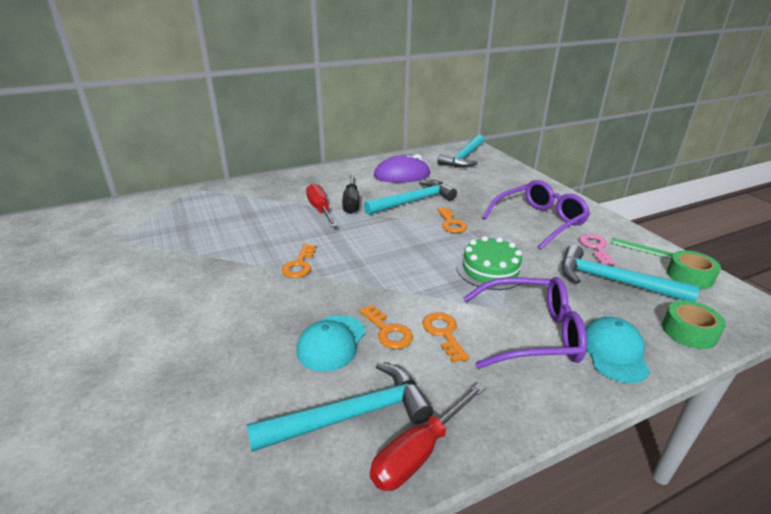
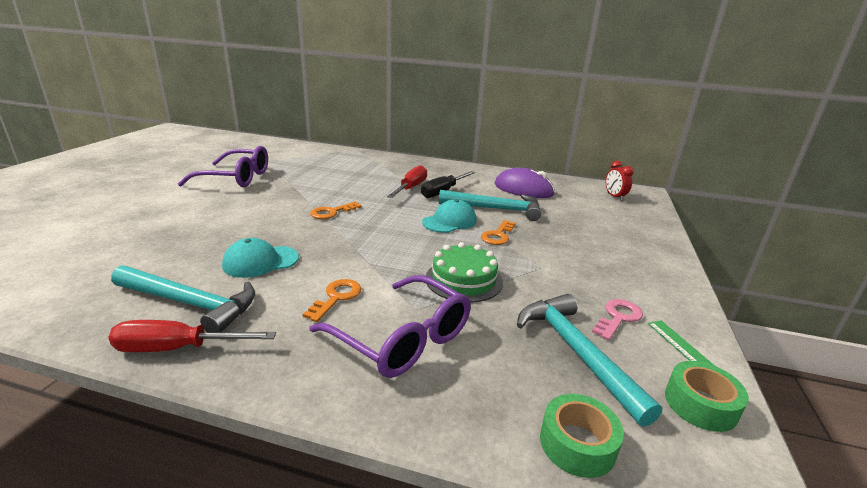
camera: 40 degrees right, 5 degrees down
(388, 331) = (304, 275): orange key -> none
(463, 158) = (614, 197): turquoise hammer -> red clock
(539, 221) = (595, 270): purple glasses -> purple glasses (236, 178)
(614, 352) = (448, 399): turquoise cap -> turquoise cap (449, 221)

